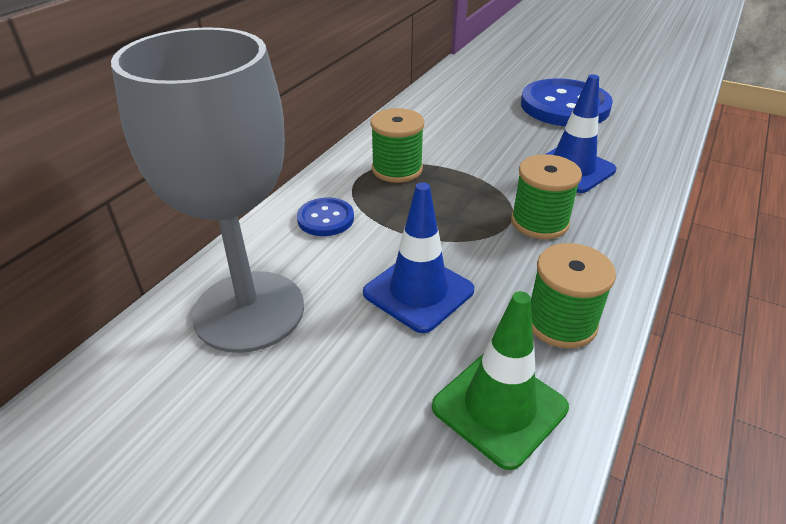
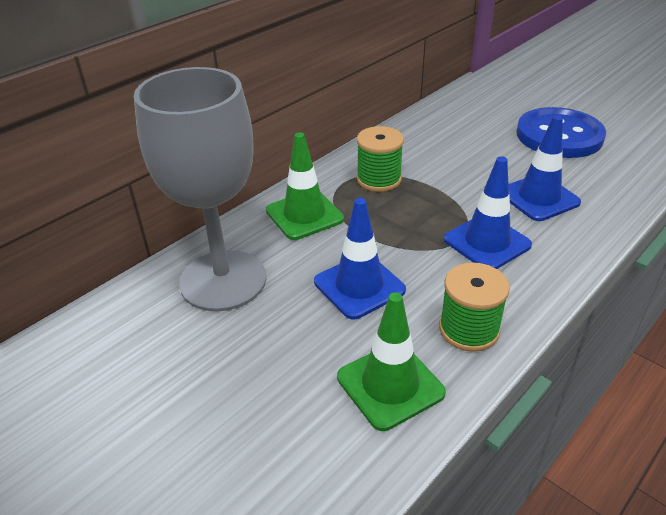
camera: 15 degrees right, 0 degrees up
(325, 219) = (304, 215): blue button -> green traffic cone
(539, 222) = (487, 242): green spool -> blue traffic cone

